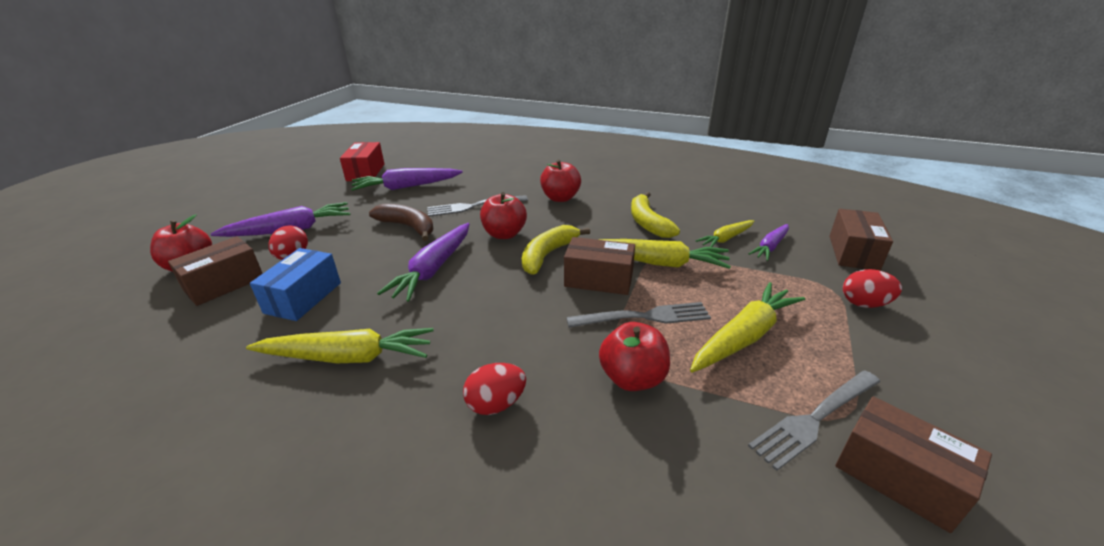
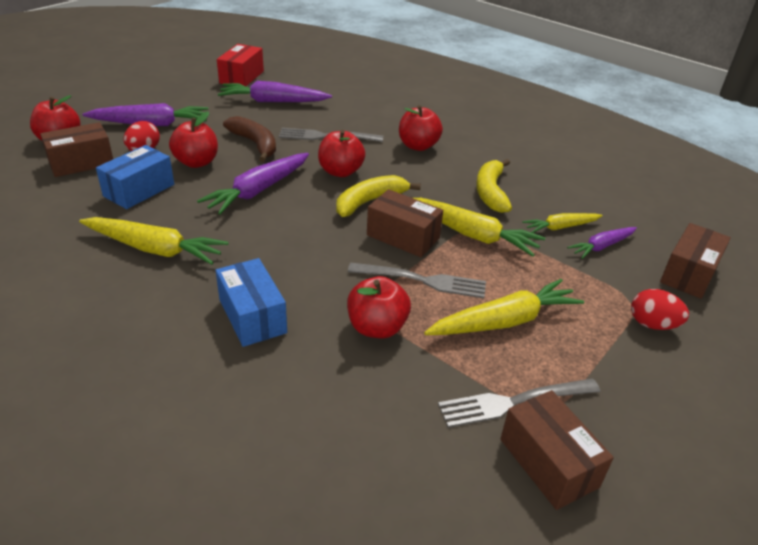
camera: 15 degrees right, 5 degrees up
(355, 256) = (196, 162): none -> red apple
(496, 404) = (252, 316): red egg -> blue box

